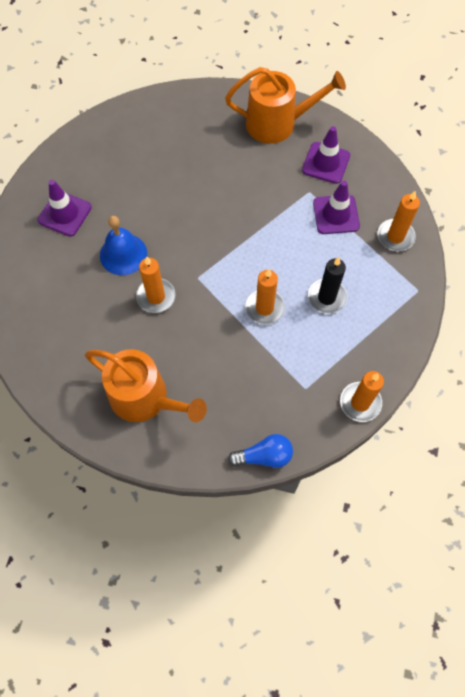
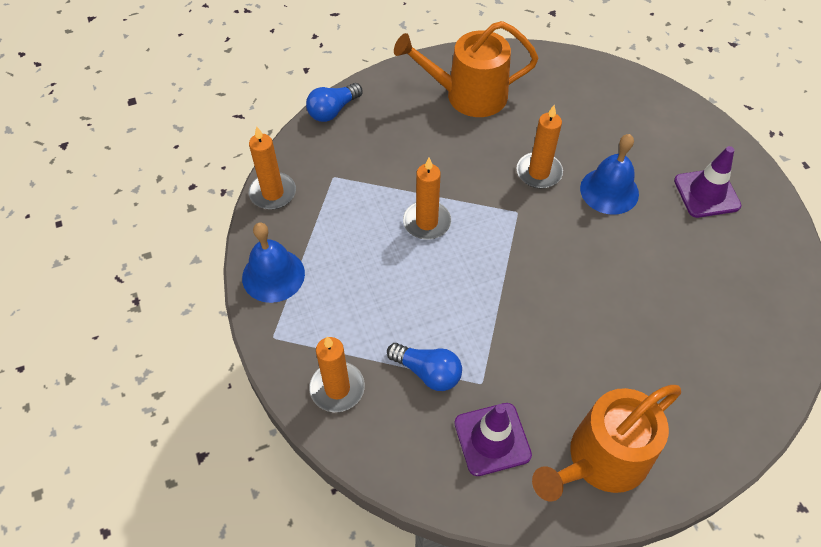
camera: 145 degrees right, 10 degrees down
(326, 297) = (371, 269): black candle -> none
(336, 214) = (428, 372): purple traffic cone -> blue light bulb
(395, 333) = (273, 275): none -> blue bell

